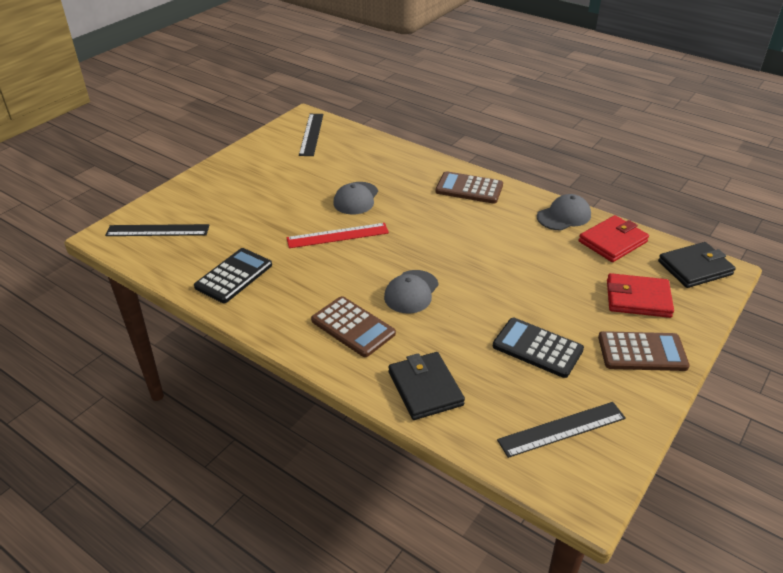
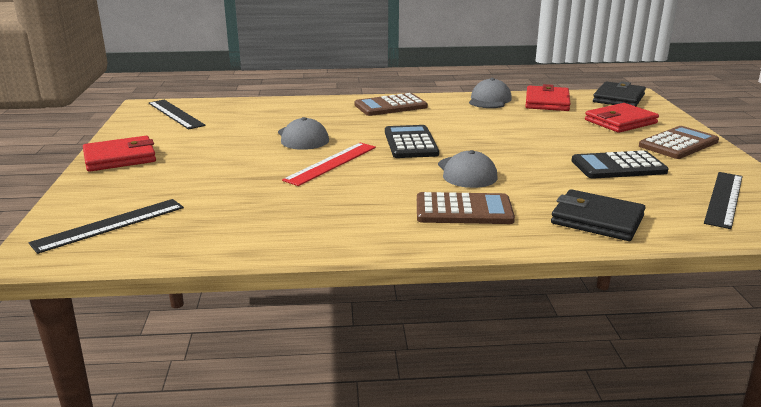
camera: 40 degrees left, 15 degrees down
(228, 169) = (120, 158): none -> red wallet
(234, 276) = (275, 223): black calculator -> black calculator (410, 143)

